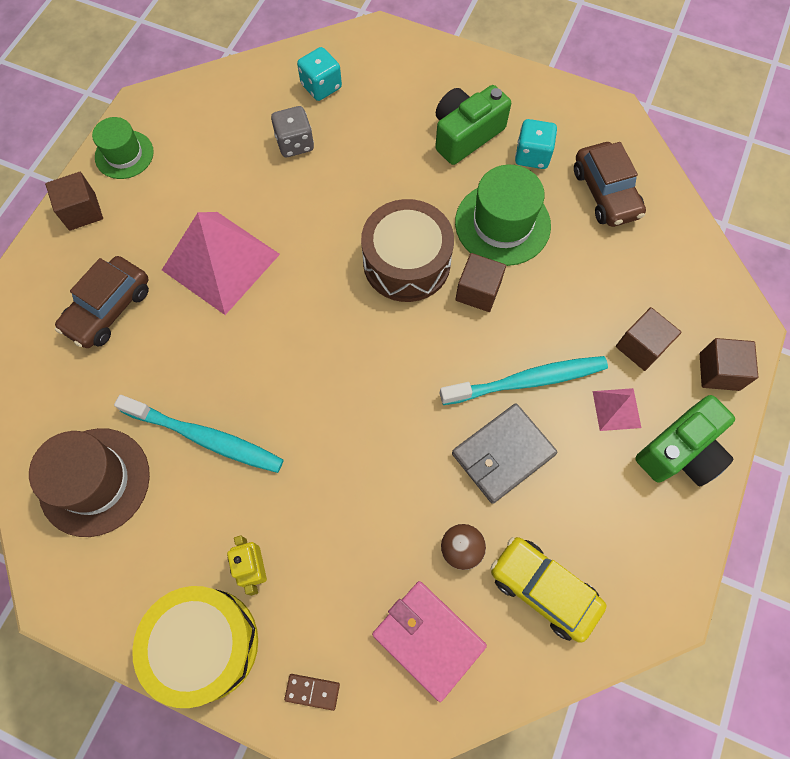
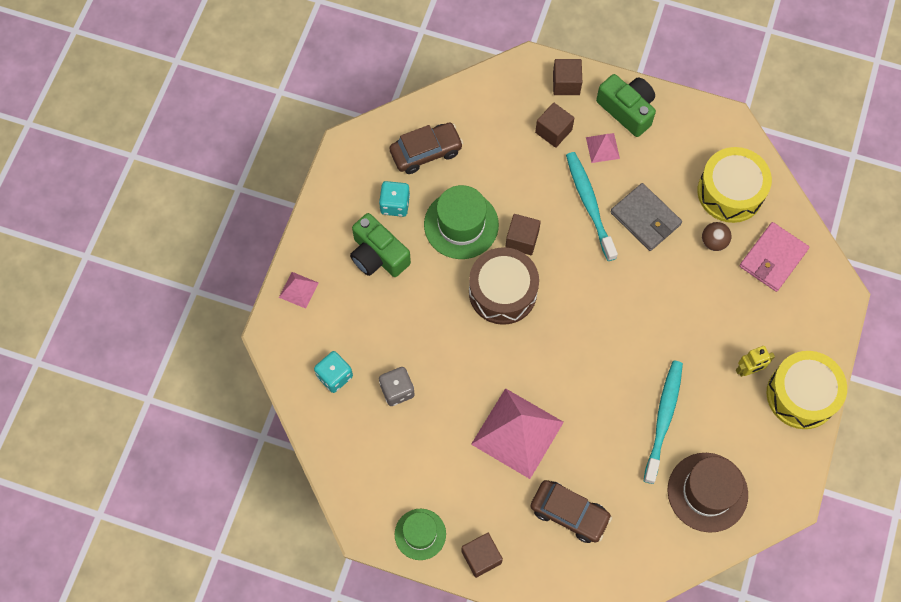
camera: 95 degrees left, 0 degrees up
(312, 691) = (816, 324): brown domino -> none
(428, 59) = (298, 290): none -> pink pyramid
(543, 589) = (730, 192): yellow car -> yellow drum

